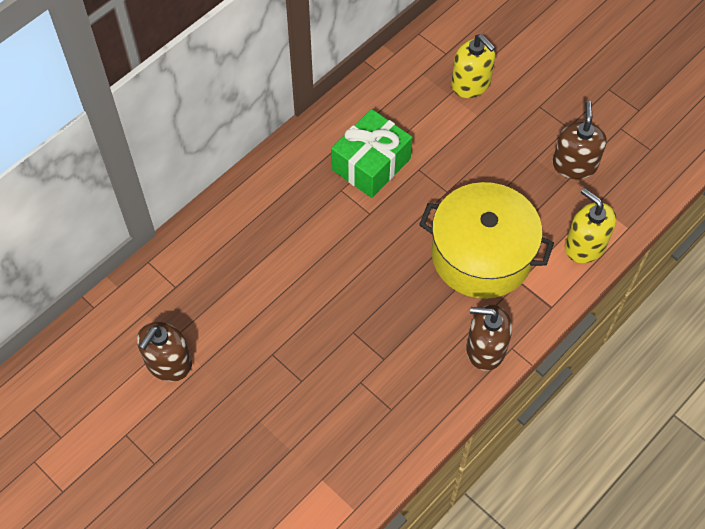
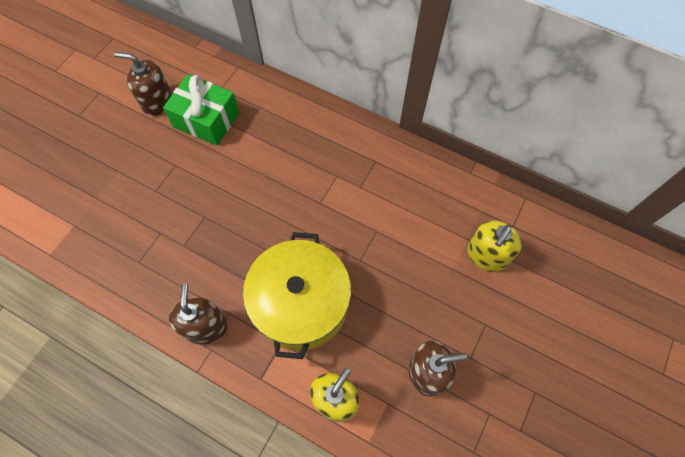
camera: 75 degrees right, 5 degrees up
(371, 164) = (369, 192): green gift -> green gift (206, 119)

